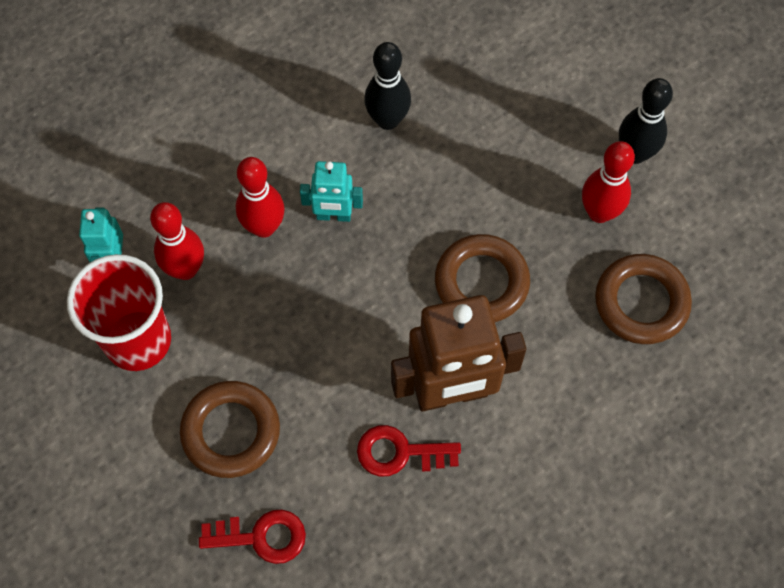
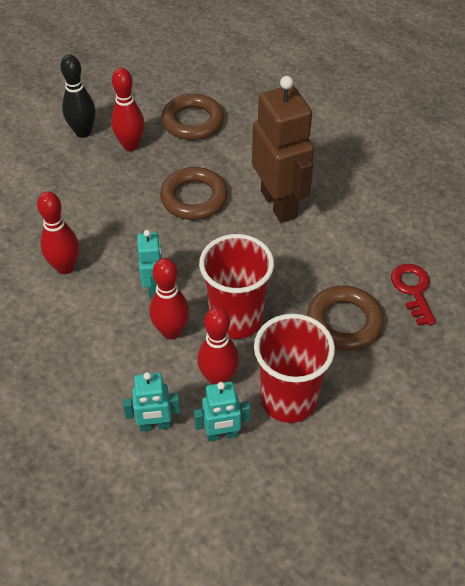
camera: 100 degrees left, 15 degrees down
(143, 196) = (155, 425): none -> turquoise robot
(265, 302) = (236, 319): none -> red cup
(387, 120) = (65, 267): black bowling pin -> red bowling pin
(399, 452) = (328, 225): red key -> none

